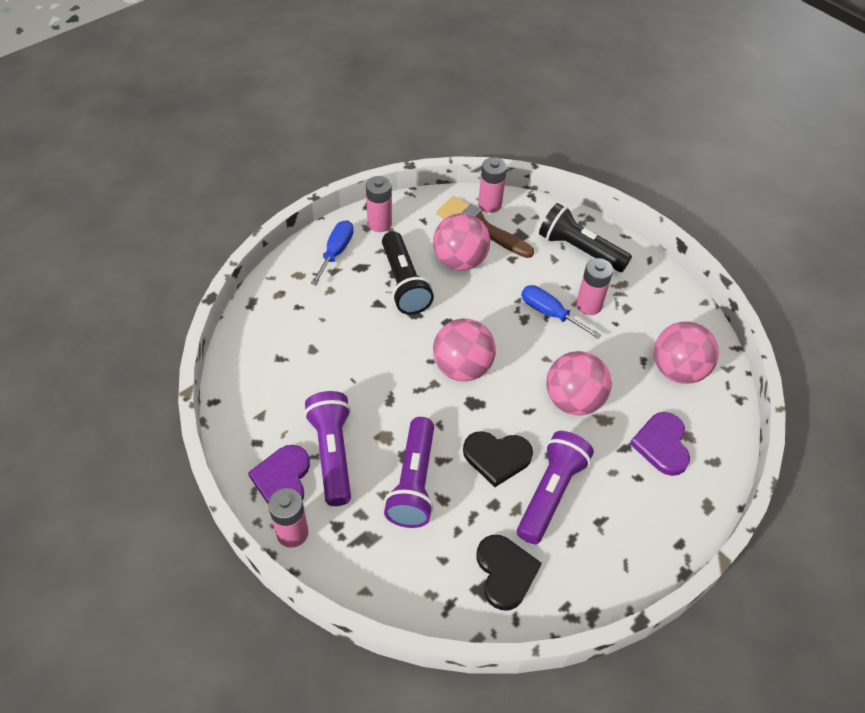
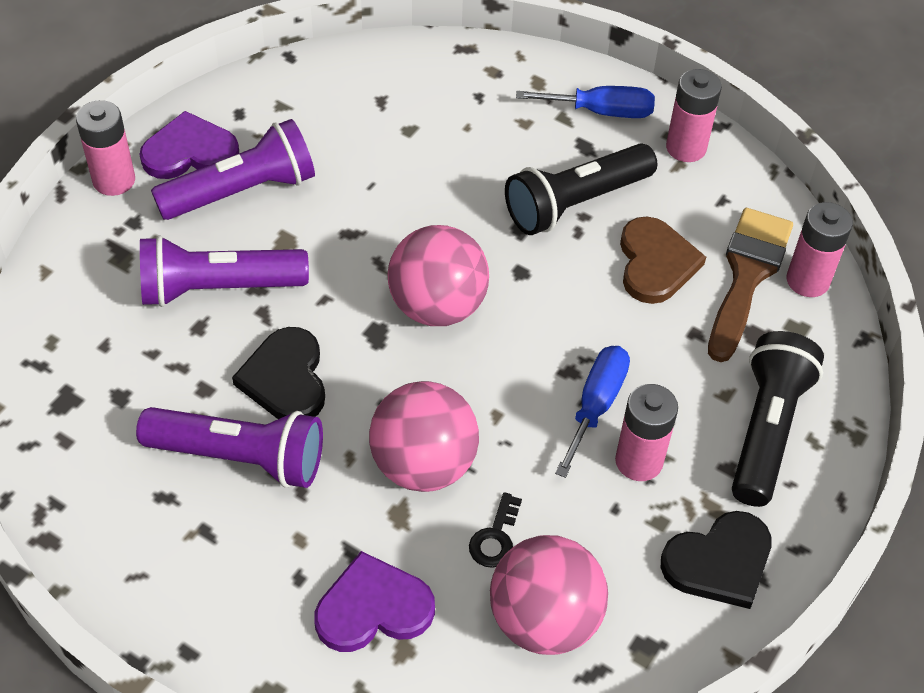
camera: 75 degrees right, 0 degrees up
(459, 261) = (655, 263): pink ball -> brown heart
(505, 572) = (97, 420): black heart -> black heart (719, 562)
(626, 379) = (495, 537): none -> black key

